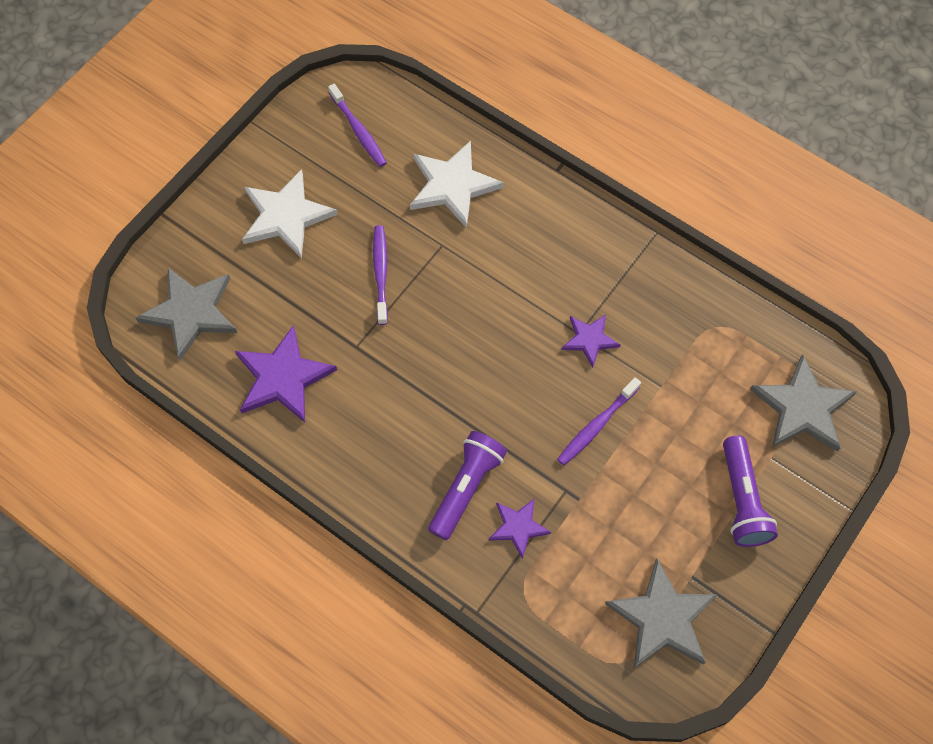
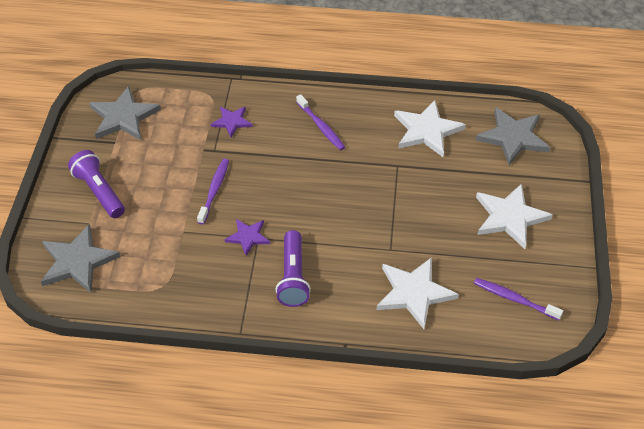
camera: 150 degrees right, 15 degrees down
(283, 377) = (426, 131): purple star -> white star
(381, 273) = (417, 212): purple toothbrush -> purple toothbrush (321, 127)
(466, 488) = (275, 126): purple flashlight -> purple flashlight (293, 277)

